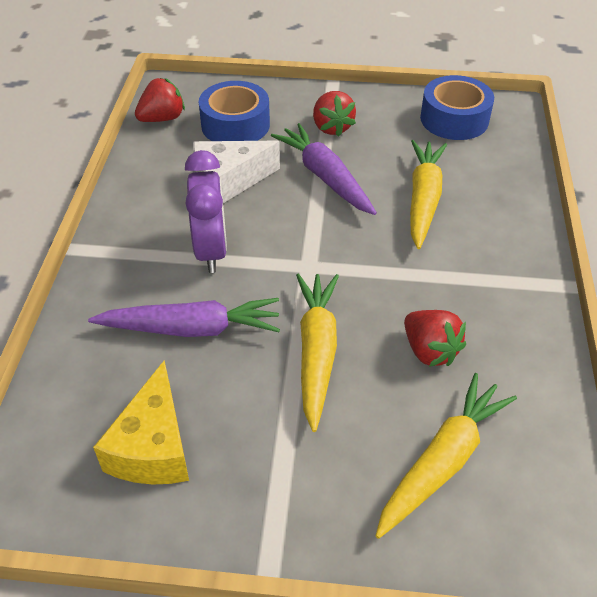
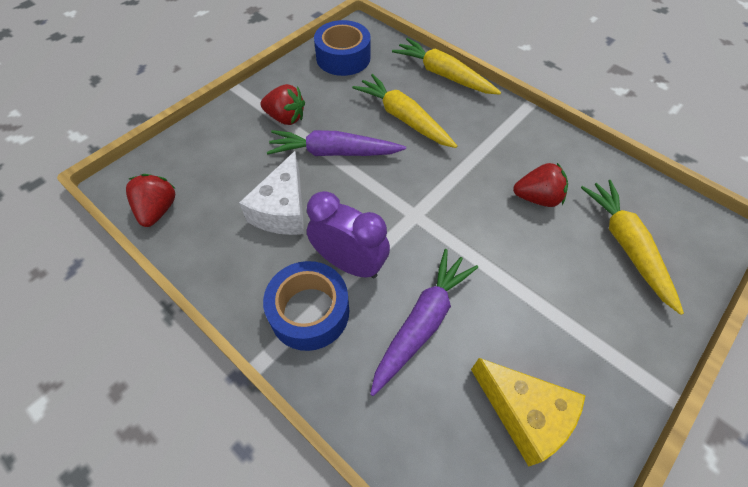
camera: 55 degrees left, 10 degrees up
(235, 125) = (221, 168): blue tape -> blue tape (309, 312)
(316, 352) = (498, 257): yellow carrot -> yellow carrot (443, 75)

